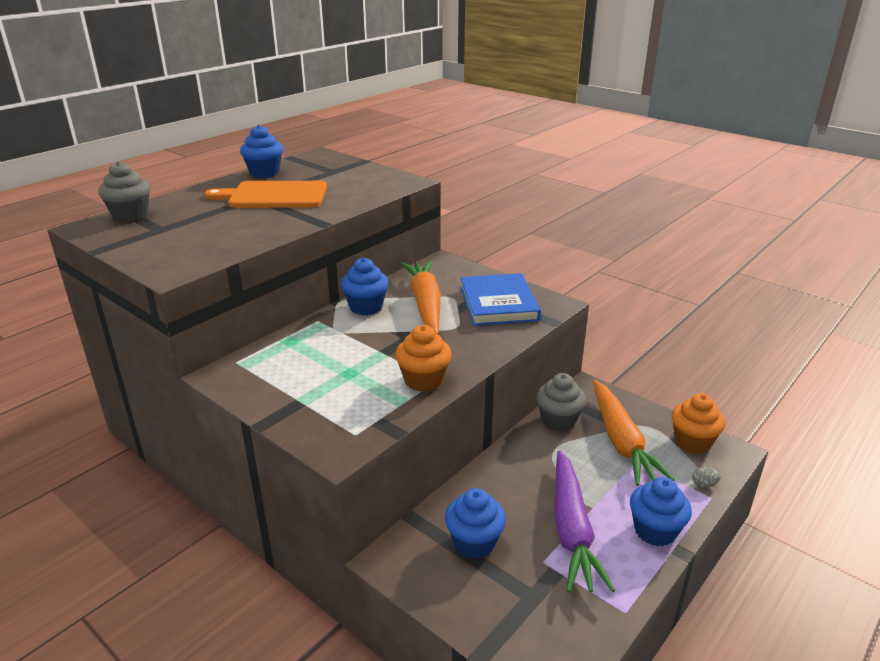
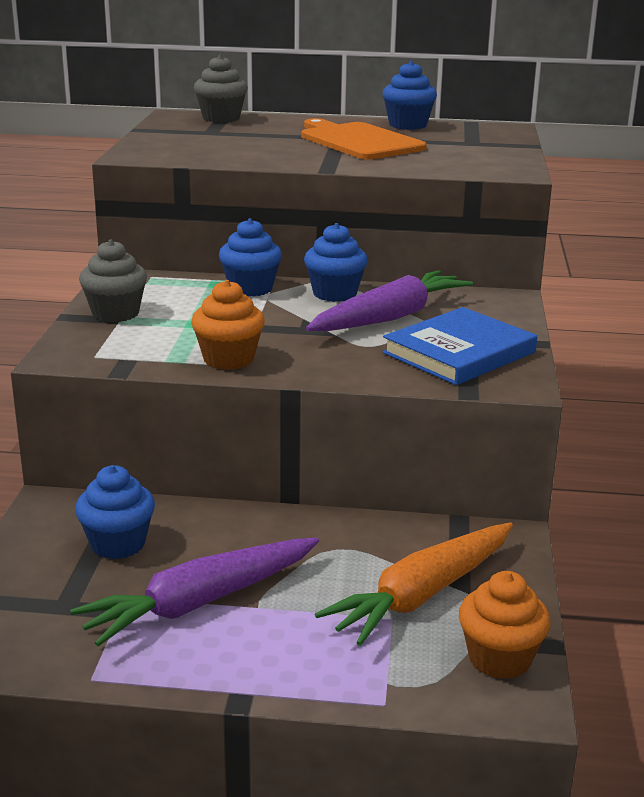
camera: 55 degrees right, 5 degrees down
(425, 304) = (390, 317): orange carrot -> purple carrot
(558, 420) = (405, 535): grey cupcake -> grey cupcake (115, 313)
(655, 531) = (261, 668): blue cupcake -> blue cupcake (250, 288)
(704, 484) = (408, 691): grey egg -> none

